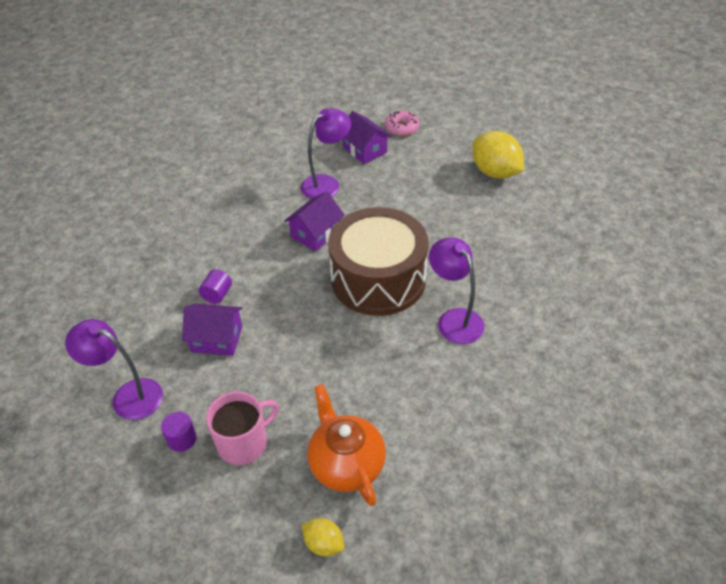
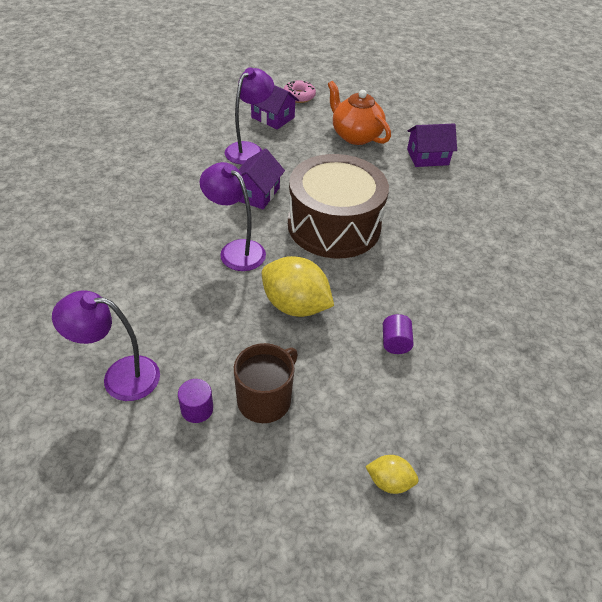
camera: 20 degrees left, 0 degrees up
(216, 339) = (195, 304): purple house -> purple house (427, 157)
(217, 294) = (179, 262): purple cylinder -> purple cylinder (395, 343)
(244, 442) = (265, 399): pink mug -> brown mug
(346, 464) = (377, 399): orange teapot -> orange teapot (355, 135)
(454, 319) = (419, 250): purple lamp -> purple lamp (235, 250)
(495, 172) = (398, 124): yellow lemon -> yellow lemon (295, 305)

